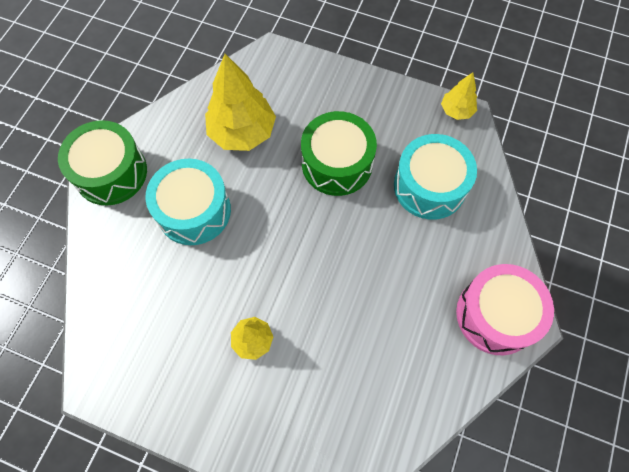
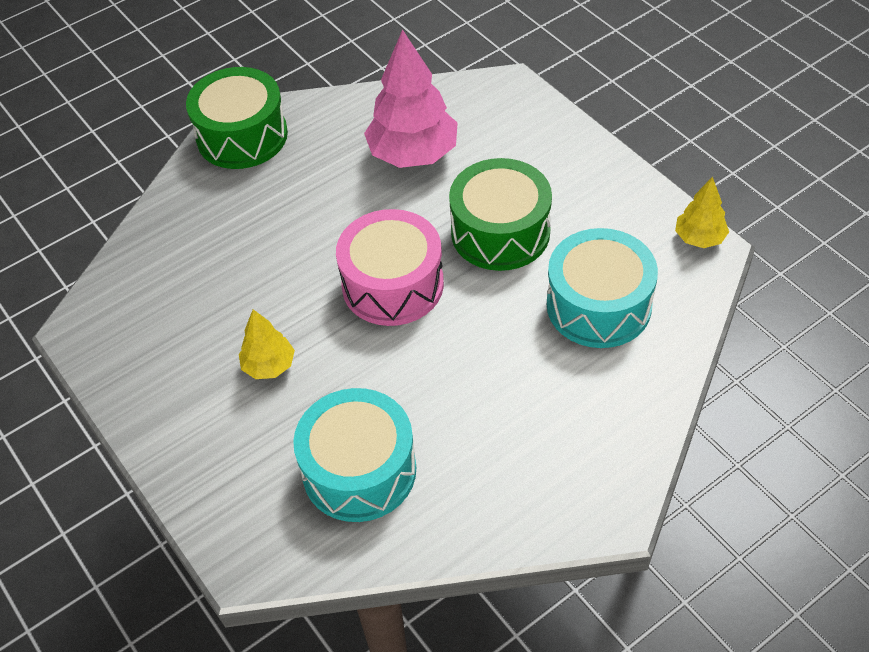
camera: 35 degrees right, 15 degrees down
(194, 211) = (301, 210): turquoise drum -> turquoise drum (359, 470)
(242, 132) = (413, 154): yellow tree -> pink tree
(496, 315) = (576, 483): pink drum -> pink drum (393, 285)

